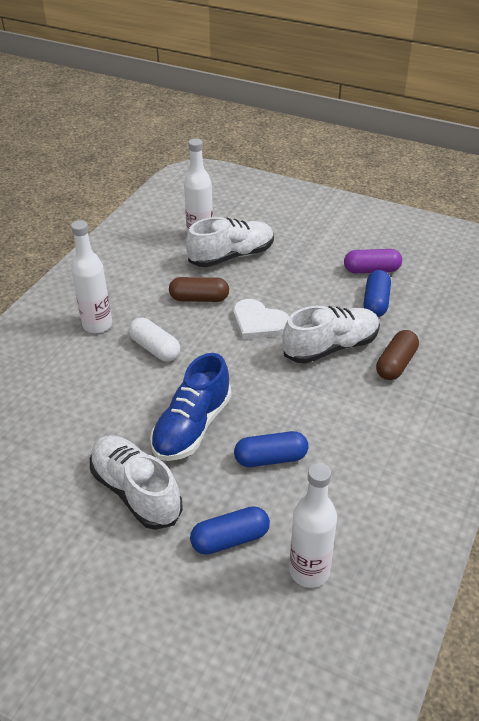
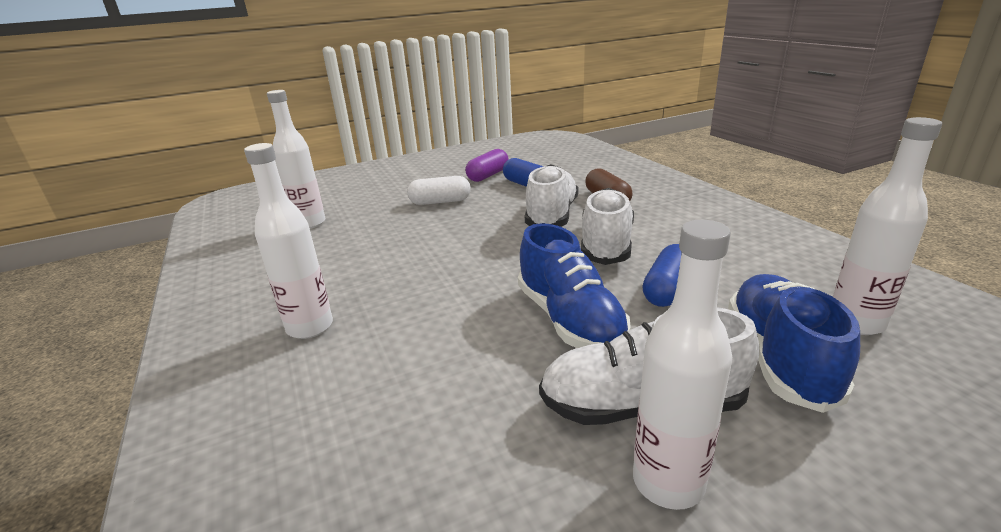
camera: 50 degrees left, 15 degrees down
(87, 522) = (668, 482): none -> white bottle
(155, 348) = (414, 301): white capsule -> white capsule (440, 202)
(199, 298) = (387, 251): brown capsule -> none
(230, 539) = (779, 357): blue capsule -> blue shoe
(231, 256) = (363, 218): white shoe -> white shoe (606, 244)
(258, 322) = (471, 234): white heart -> none

